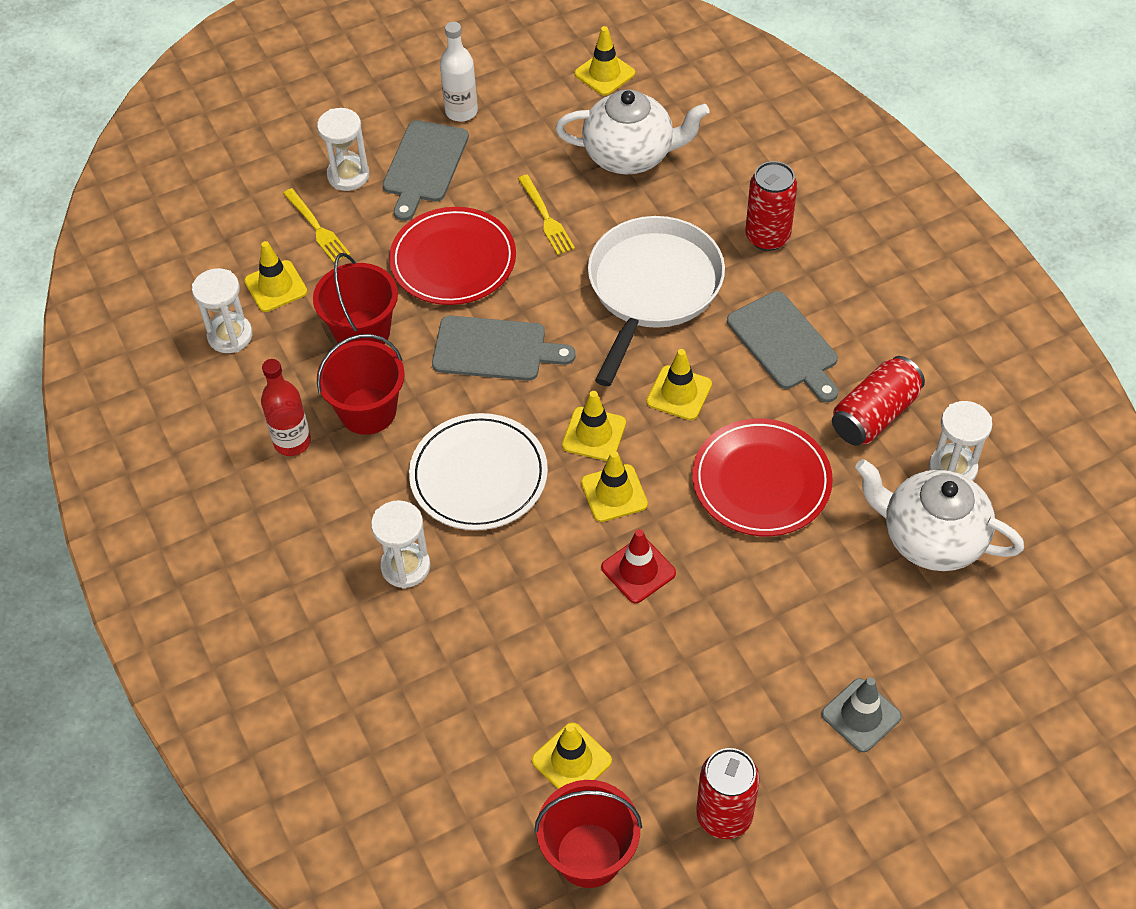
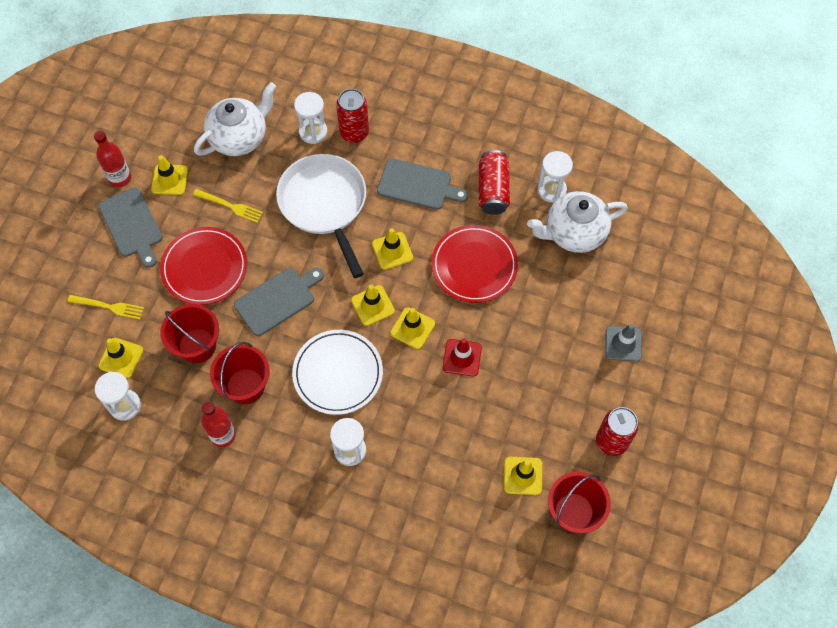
camera: 45 degrees left, 10 degrees up
(348, 175) = (94, 263): white hourglass -> white hourglass (313, 132)
(461, 111) = (120, 178): white bottle -> red bottle
(604, 73) = (178, 99): yellow traffic cone -> yellow traffic cone (170, 180)

